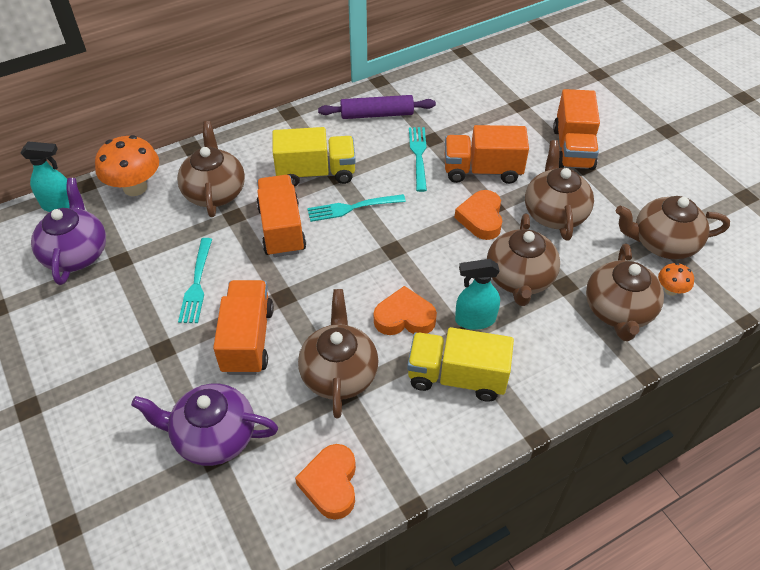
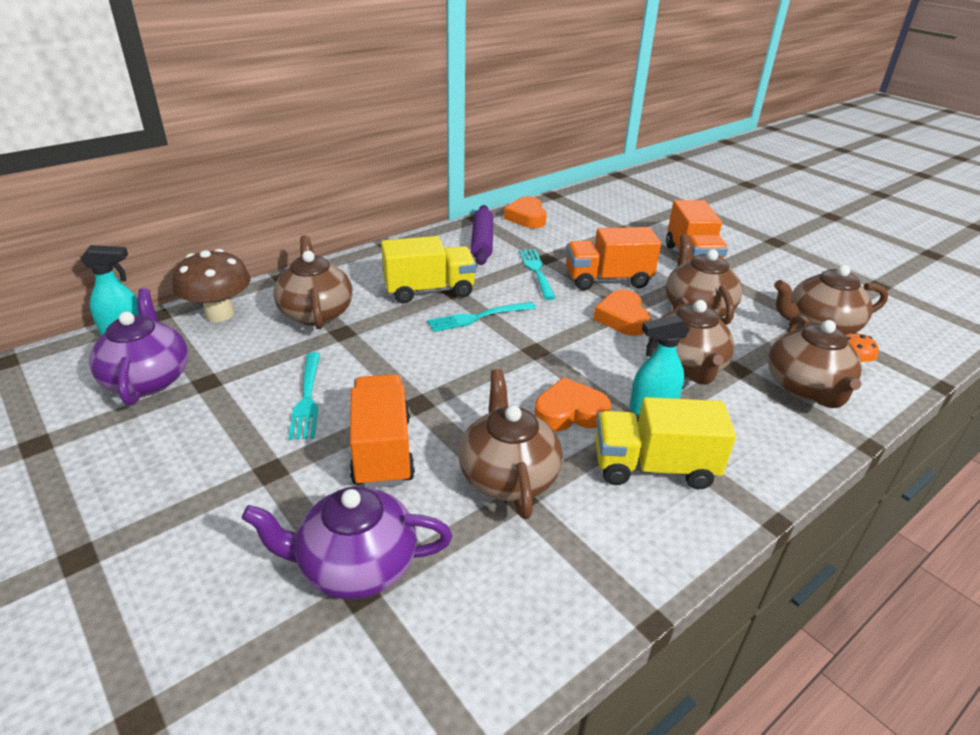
camera: 10 degrees left, 15 degrees down
(135, 187) = (219, 314): orange mushroom -> brown mushroom
(281, 229) = (401, 340): orange truck -> none
(331, 484) = (533, 608): orange heart -> orange heart (526, 217)
(377, 114) = (482, 242): purple rolling pin -> purple rolling pin turned 75 degrees counterclockwise

